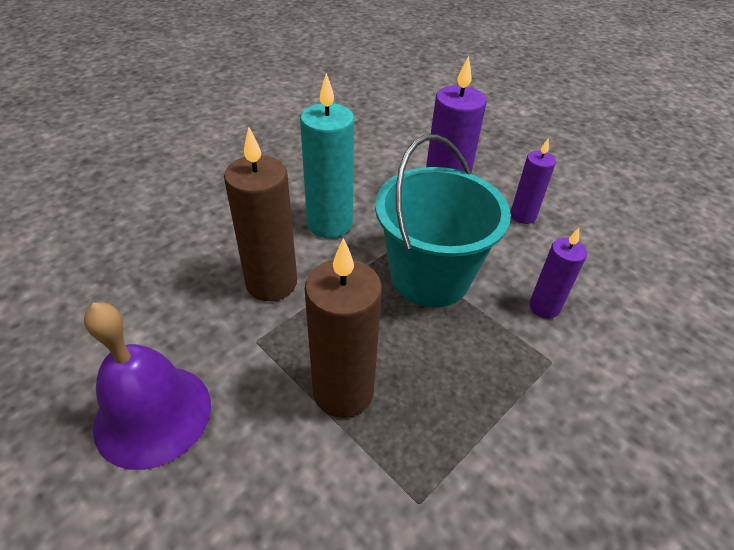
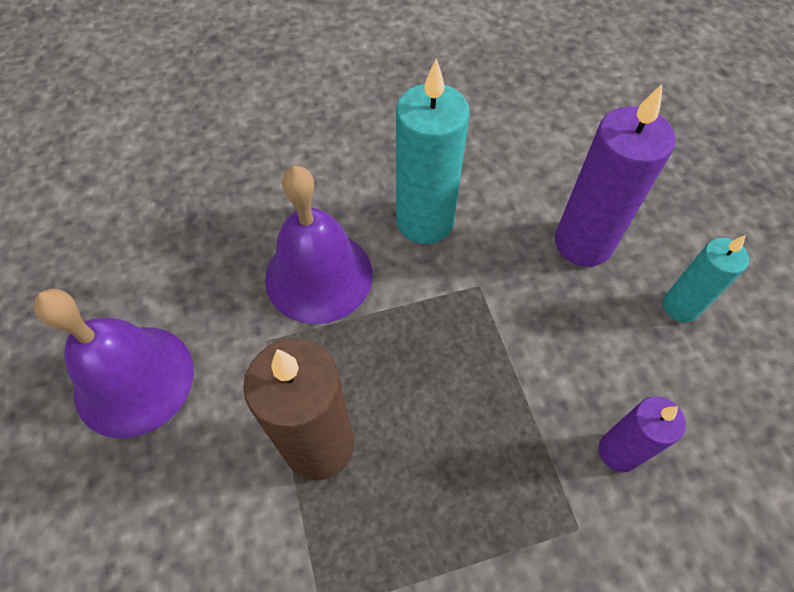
camera: 30 degrees right, 15 degrees up
(271, 283) = (319, 275): brown candle -> purple bell
(430, 277) = (500, 345): turquoise bucket -> none
(523, 216) = (680, 306): purple candle -> turquoise candle

